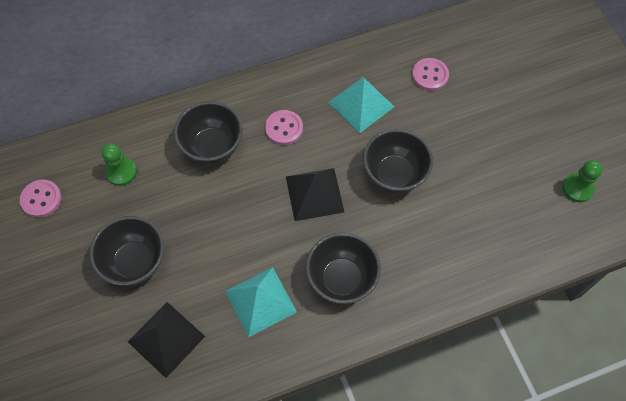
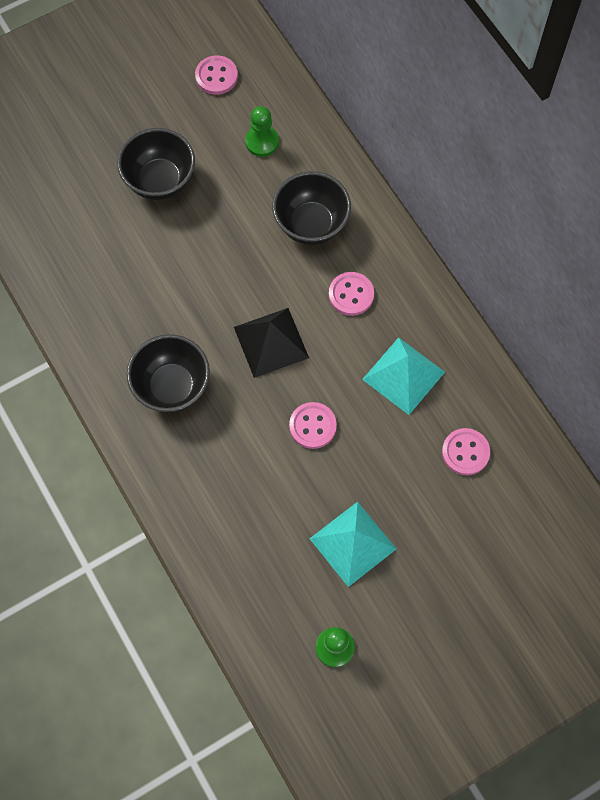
camera: 80 degrees right, 5 degrees up
(166, 339) = (82, 229): black pyramid -> none
(260, 301) = (135, 309): turquoise pyramid -> turquoise pyramid (353, 543)
(394, 174) = (312, 426): black bowl -> pink button

